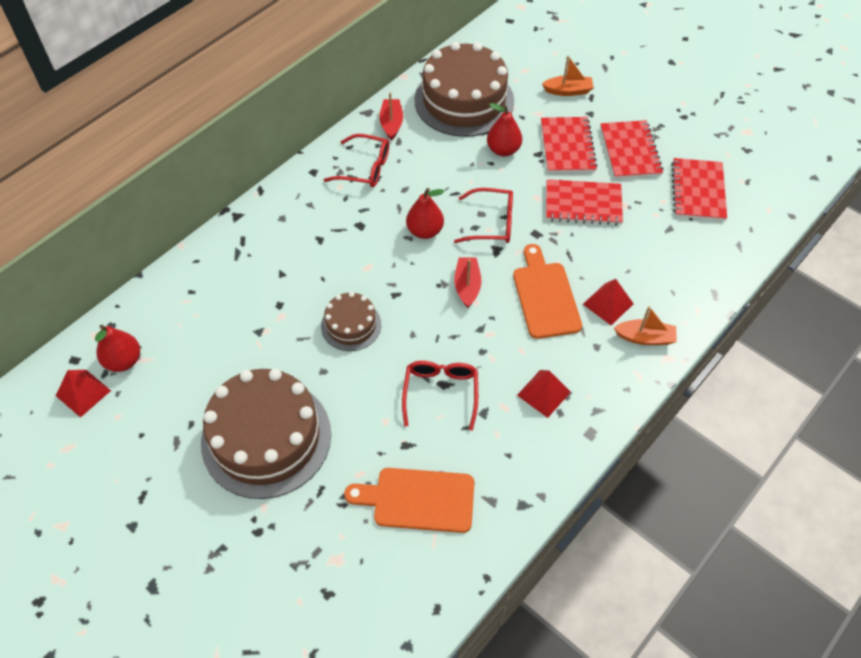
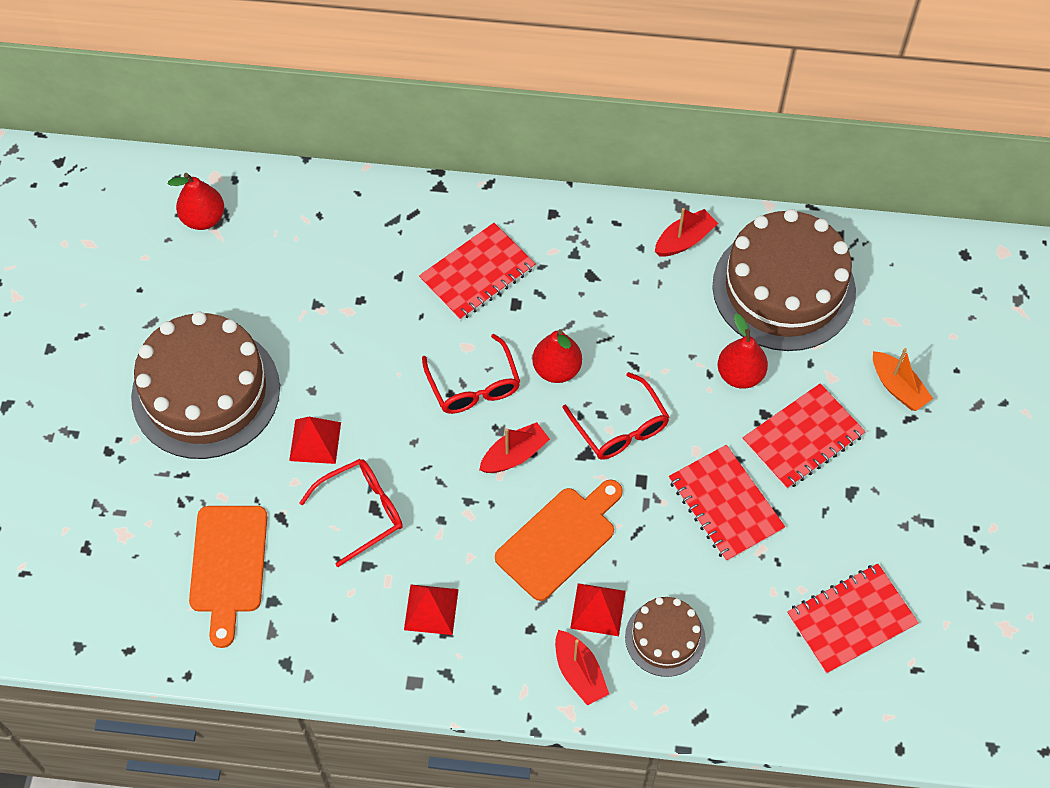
camera: 55 degrees right, 5 degrees up
(83, 393) = (149, 213): red pyramid -> red pyramid (315, 441)
(351, 325) = (383, 379): brown cake -> brown cake (665, 638)
(365, 168) = (597, 257): red glasses -> red glasses (474, 385)
(418, 500) = (228, 565): orange cutting board -> orange cutting board turned 150 degrees counterclockwise
(630, 151) = (853, 510): red notebook -> red notebook (477, 274)
(645, 338) = (579, 673): orange boat -> red boat

